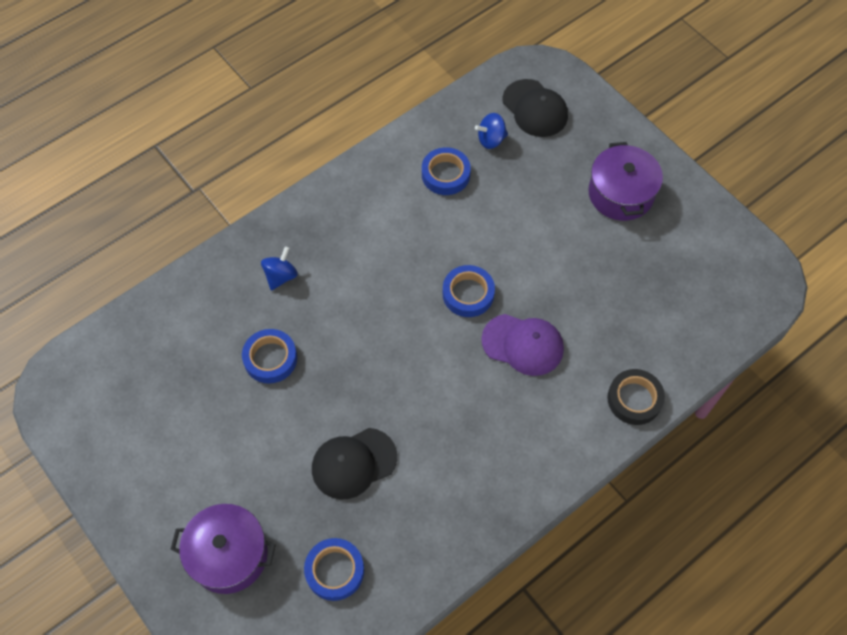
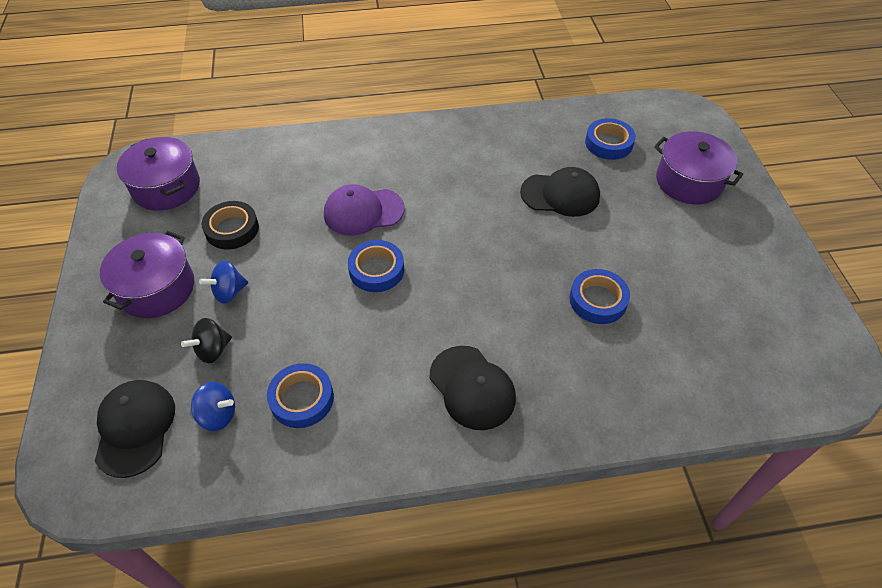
camera: 150 degrees left, 10 degrees down
(281, 276) = (551, 374): blue spinning top -> blue spinning top (229, 292)
(334, 238) = (472, 387): none -> black cap
(523, 344) = (363, 211): purple cap -> purple cap turned 60 degrees counterclockwise
(534, 174) = (213, 350): none -> black spinning top
(634, 399) = (314, 144): black tape -> black tape (232, 229)
(714, 278) = (166, 187): none -> purple pot

